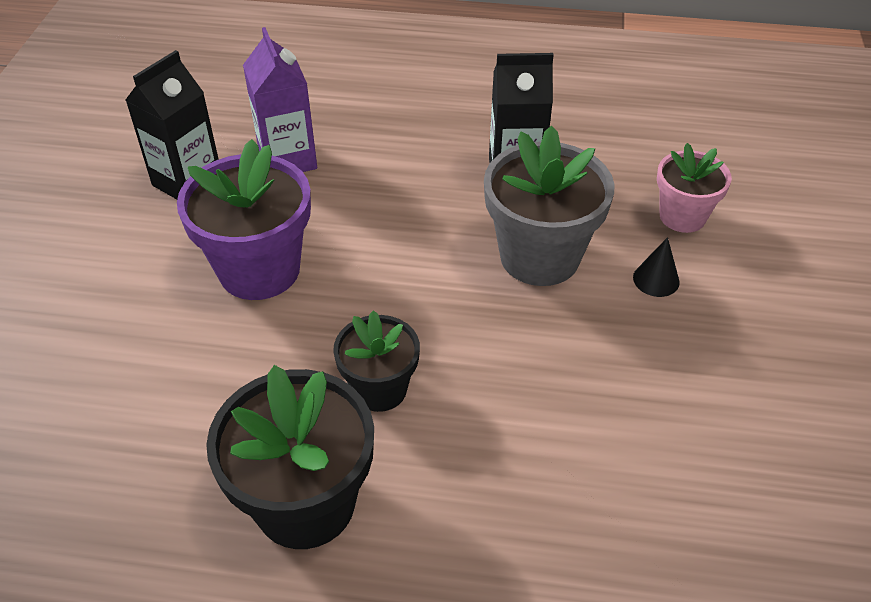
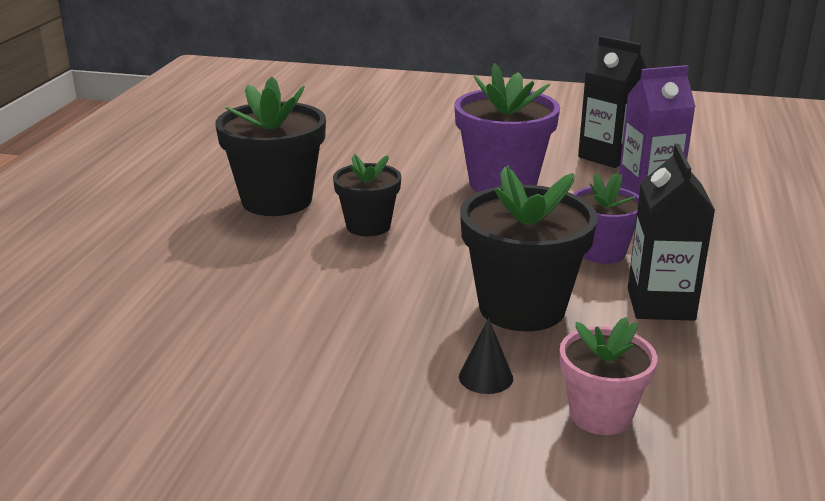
camera: 95 degrees right, 20 degrees down
(425, 200) = (602, 252): none -> purple flower pot
(539, 256) = (522, 307): grey flower pot -> black flower pot

